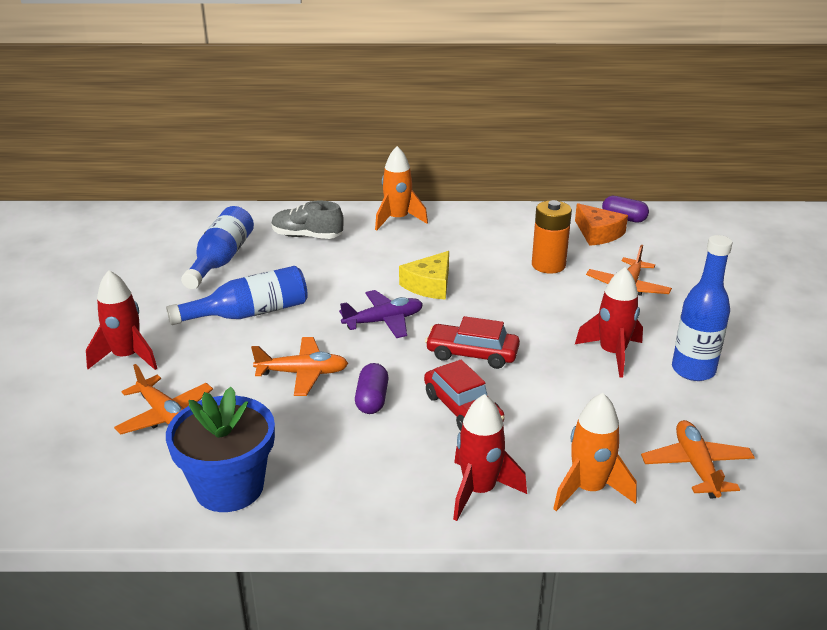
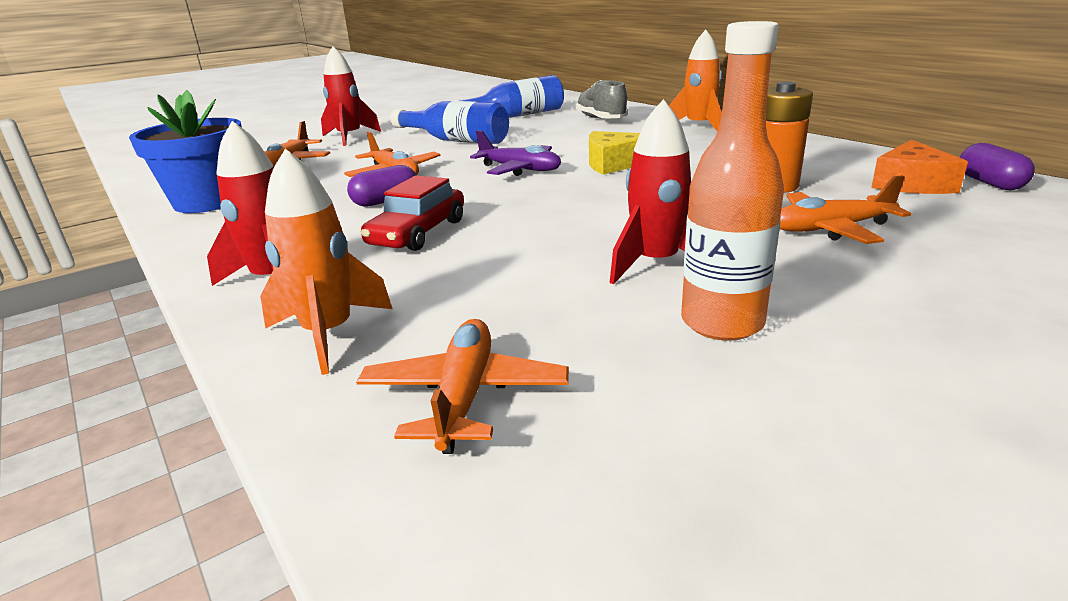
camera: 55 degrees right, 5 degrees down
(472, 354) = (525, 209): red car -> none
(693, 370) = (722, 323): blue bottle -> orange bottle
(696, 466) = (464, 396): orange plane -> orange plane turned 45 degrees counterclockwise

